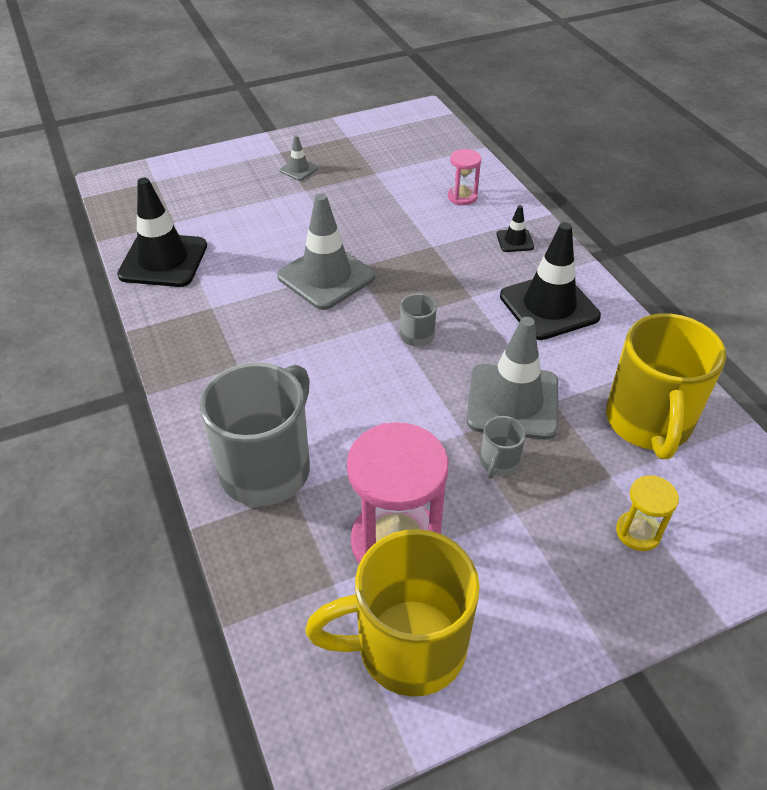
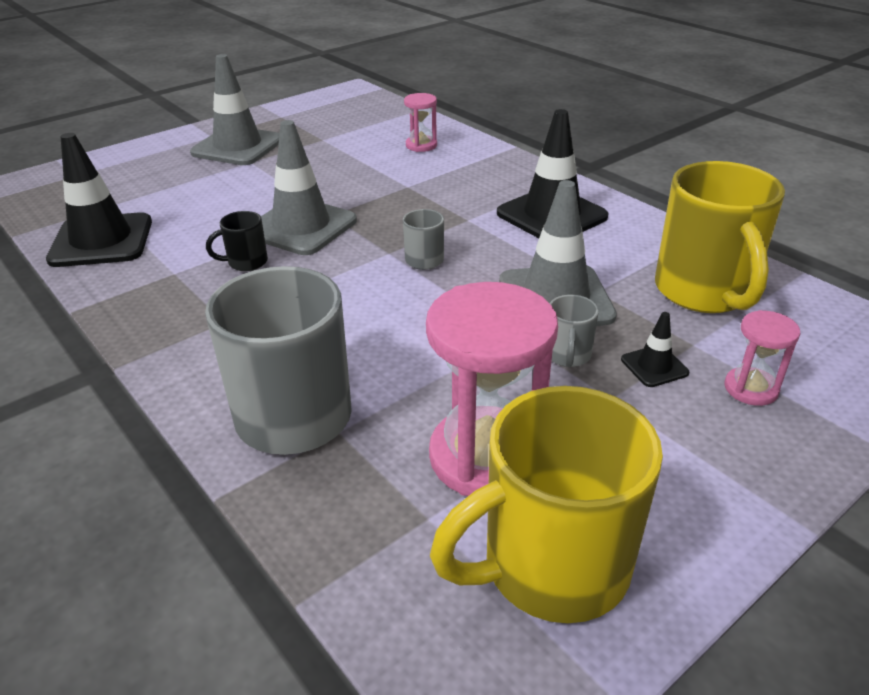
camera: 15 degrees left, 10 degrees down
(270, 308) = (246, 262): none -> black mug
(299, 169) = (238, 147): grey traffic cone -> grey traffic cone, size x2.19
(515, 241) = (491, 170): black traffic cone -> black traffic cone (654, 366)
(638, 532) = (751, 389): yellow hourglass -> pink hourglass

